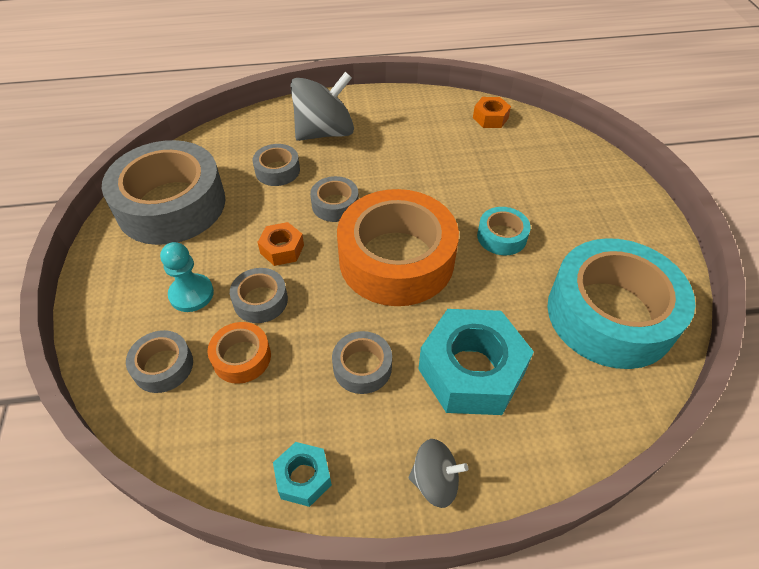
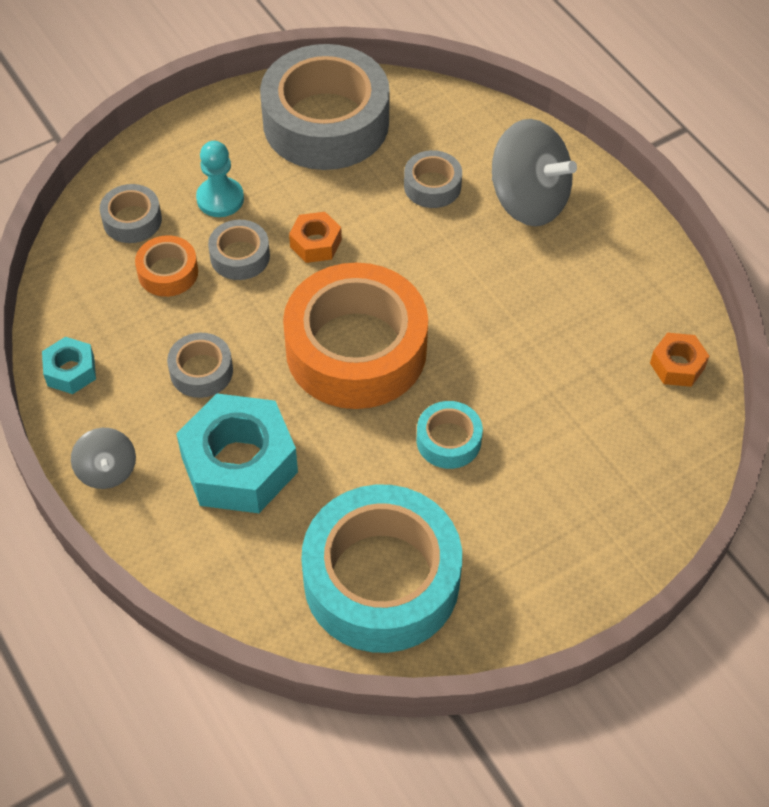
camera: 65 degrees right, 5 degrees up
(335, 205) = (408, 261): grey tape -> none

